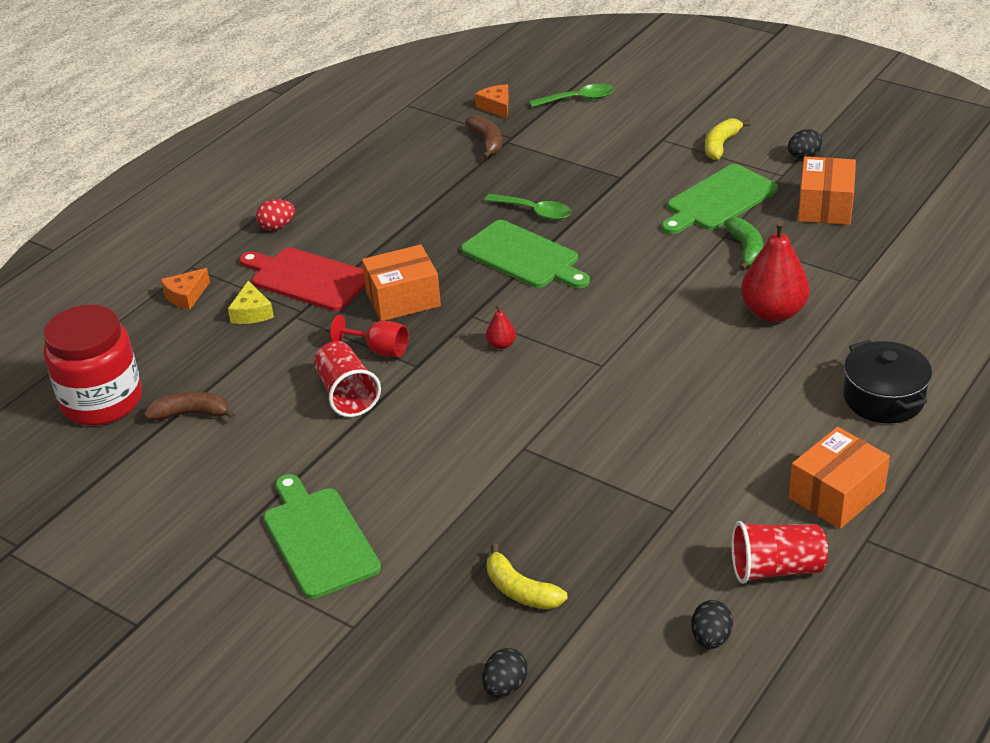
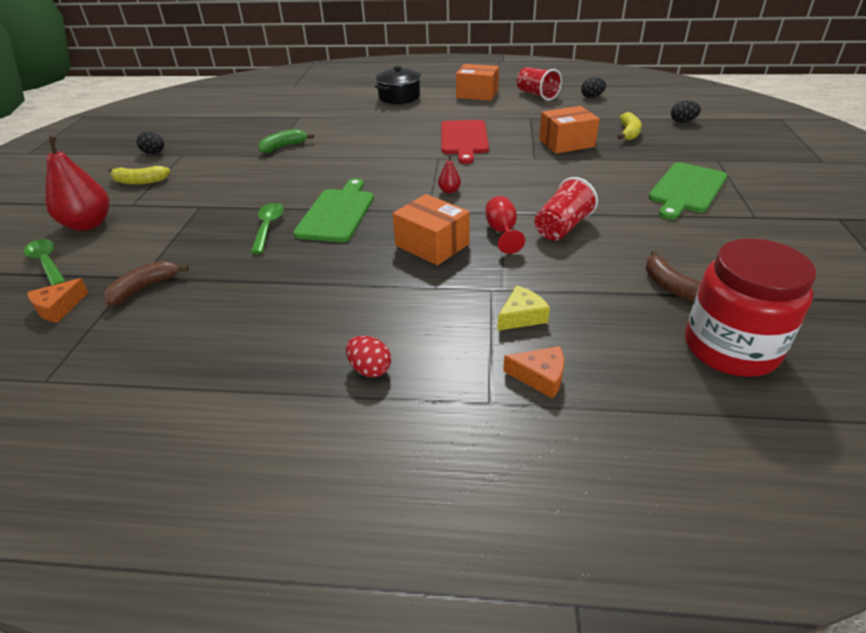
camera: 120 degrees left, 0 degrees up
(307, 278) = (444, 306): red cutting board -> red cutting board (464, 139)
(718, 200) = (223, 166): green cutting board -> none
(773, 312) = (346, 129): red pear -> red pear (88, 224)
(825, 206) = (220, 137): orange box -> orange box (566, 143)

